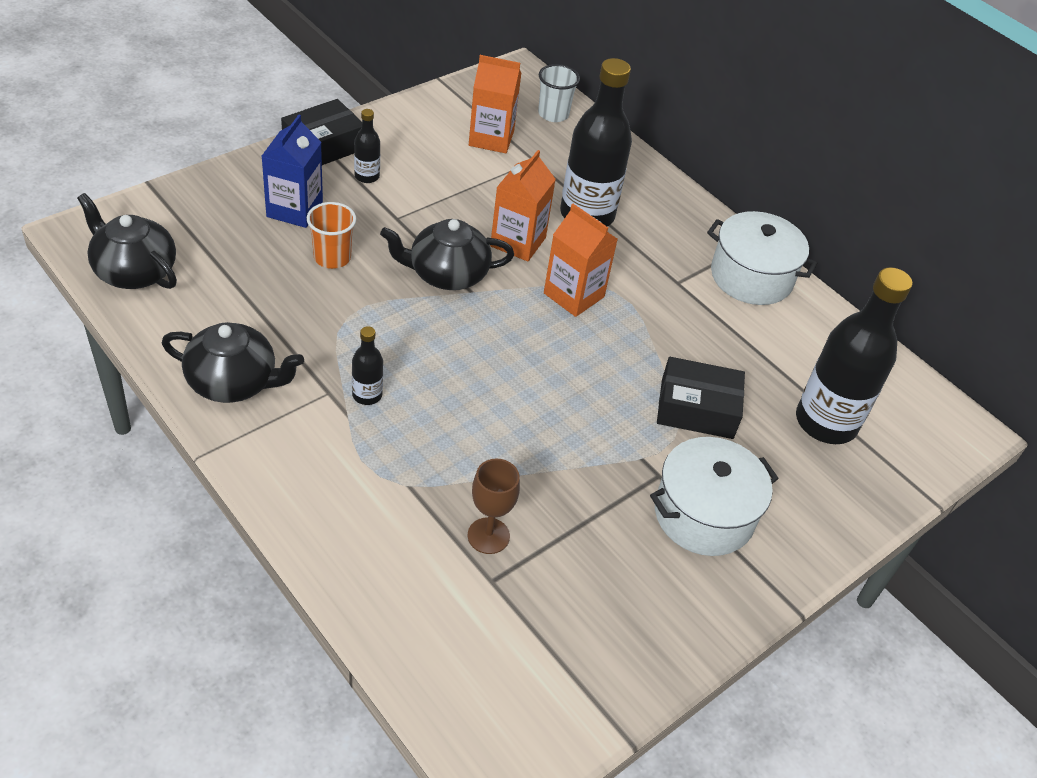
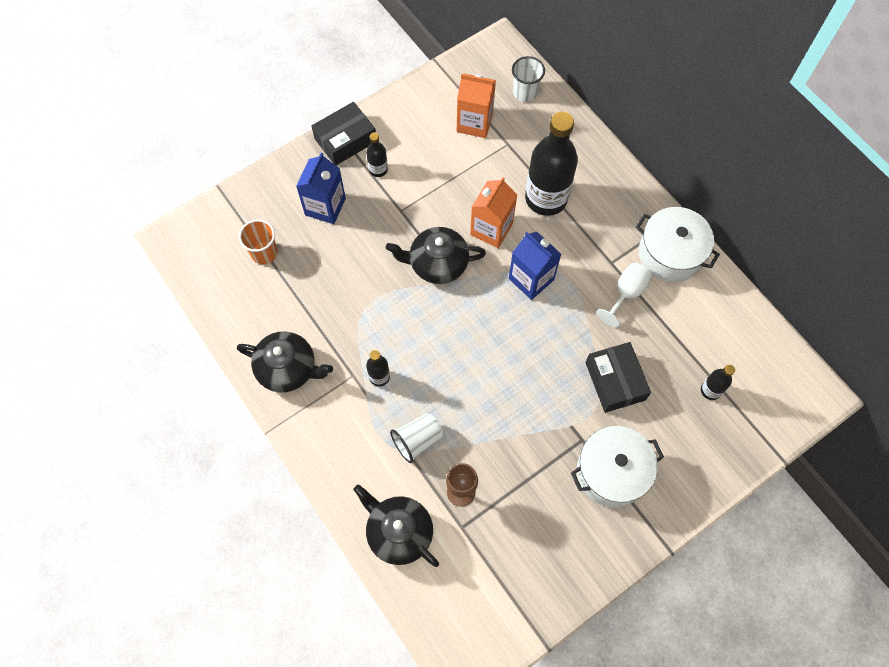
camera: 10 degrees right, 20 degrees up
(134, 271) = (214, 272): black teapot -> black teapot (398, 532)
(332, 258) = (353, 252): orange cup -> orange cup (264, 253)
(423, 471) = (417, 440): none -> white cup
(574, 295) = (531, 279): orange carton -> blue carton
(697, 408) = (615, 381): black box -> black box turned 60 degrees clockwise
(700, 315) = (626, 294): none -> white goblet
(826, 422) = (710, 390): black bottle -> black bottle, size x0.45

